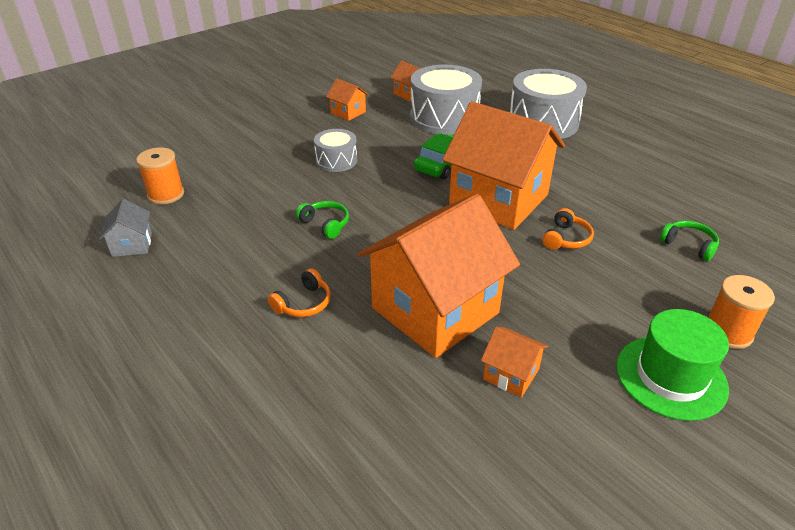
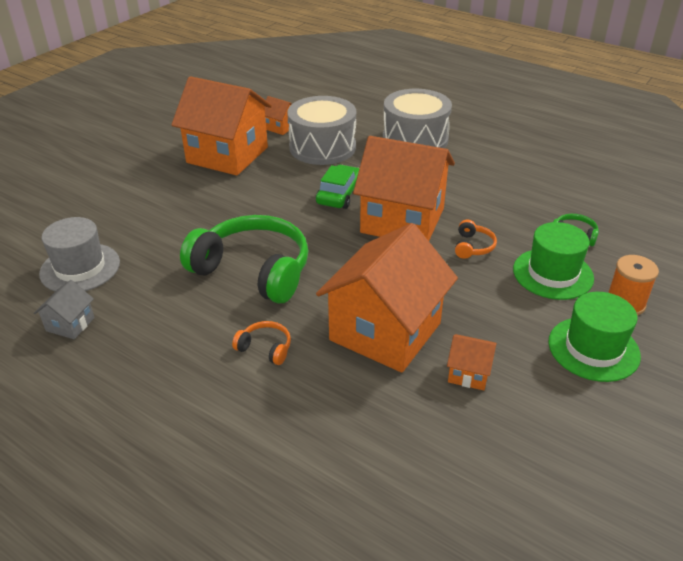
camera: 15 degrees left, 0 degrees up
(132, 245) = (70, 324): grey house -> grey house turned 45 degrees clockwise
(166, 194) = (80, 268): orange spool -> grey hat
(303, 303) = (265, 348): orange headphones -> orange headphones turned 90 degrees counterclockwise
(325, 224) = (253, 270): green headphones -> green headphones, size x2.44
(336, 161) = (237, 206): grey drum -> none
(348, 112) = (227, 155): orange house -> orange house, size x2.38
(649, 283) = (553, 274): none -> green hat

